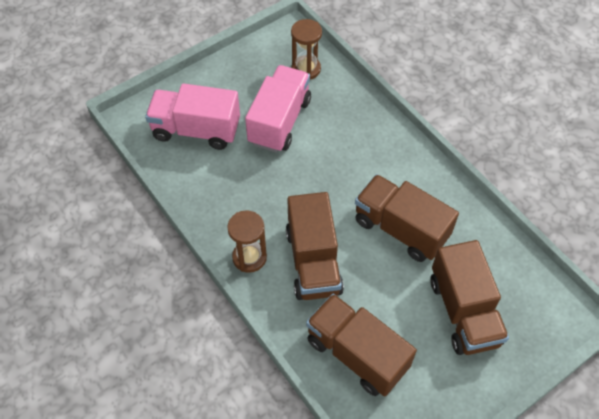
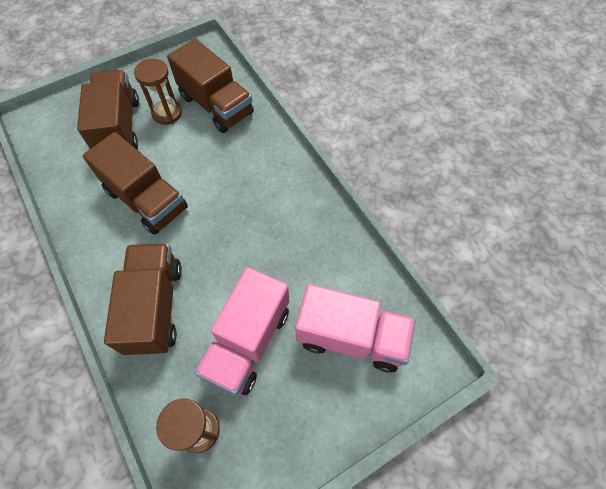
camera: 175 degrees left, 5 degrees up
(249, 257) = (296, 184): brown hourglass -> brown hourglass (167, 113)
(313, 261) = (237, 176): brown truck -> brown truck (154, 307)

